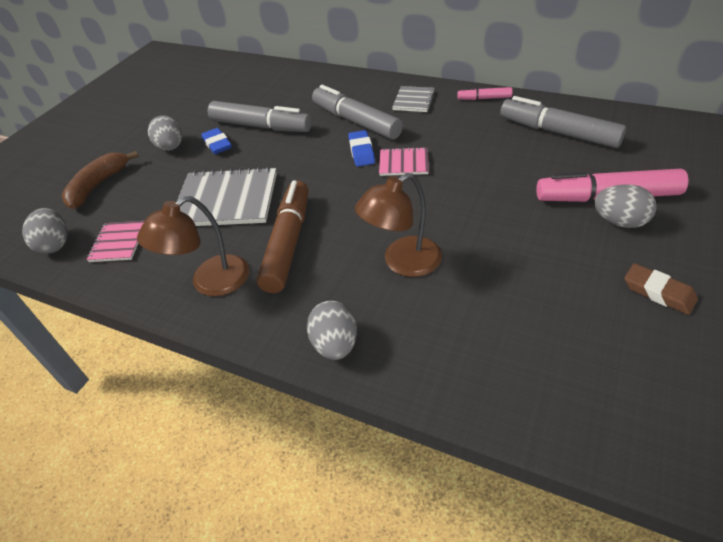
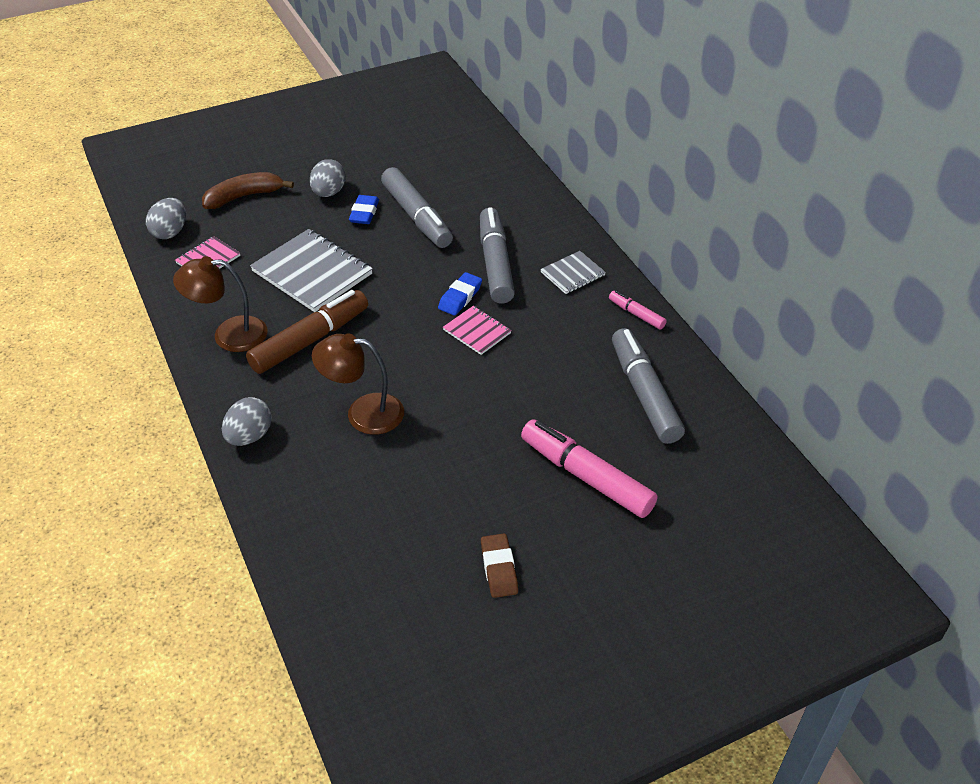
camera: 35 degrees right, 0 degrees up
(619, 222) = (561, 502): grey egg -> none

